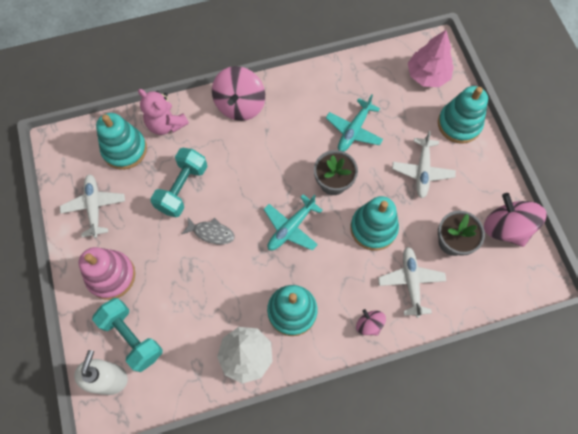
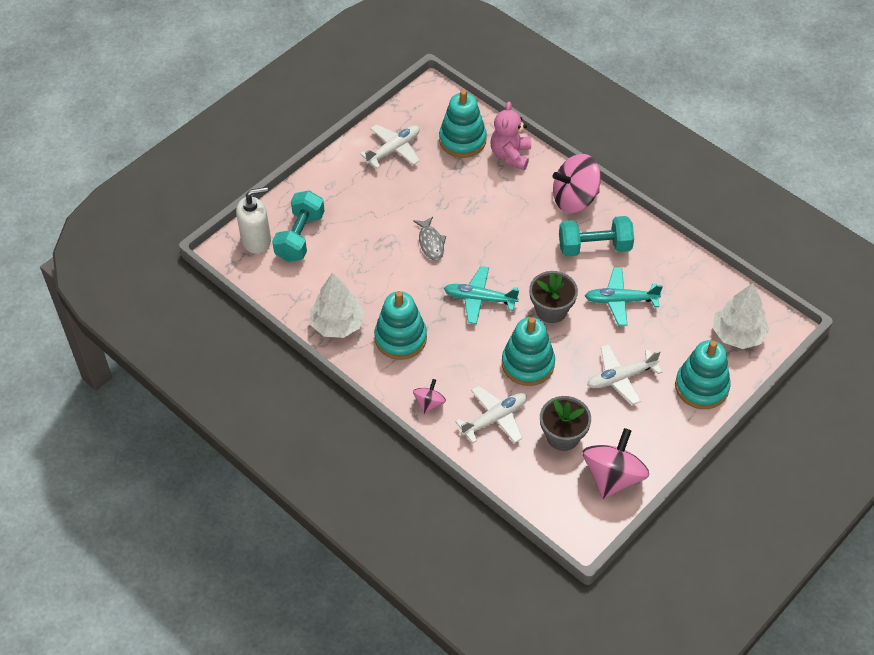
camera: 60 degrees right, 15 degrees down
(111, 276) = (341, 194): pink stacking toy -> none
(182, 188) = (457, 200): turquoise dumbbell -> turquoise dumbbell (594, 247)
(427, 75) = (738, 334): pink tree -> white tree

